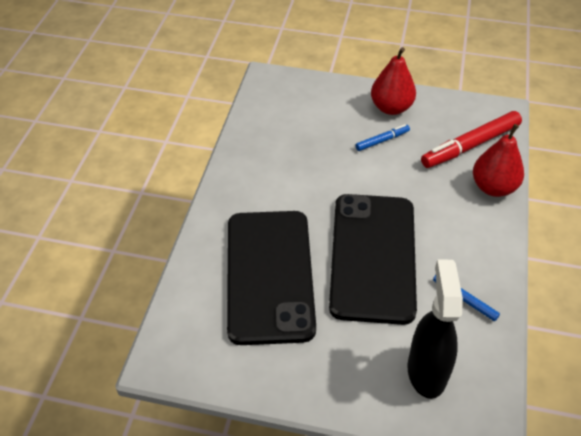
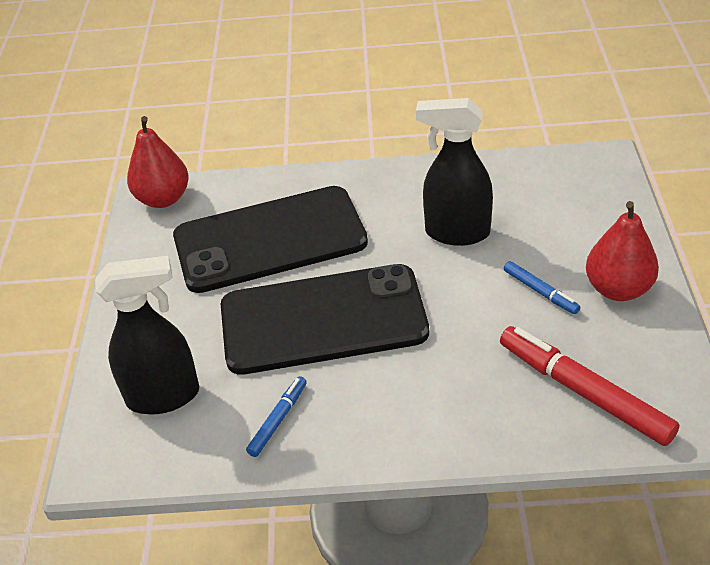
camera: 80 degrees right, 5 degrees down
(309, 165) = (456, 233): none -> black spray bottle
(493, 187) = (502, 430): red pear -> red pear (163, 199)

